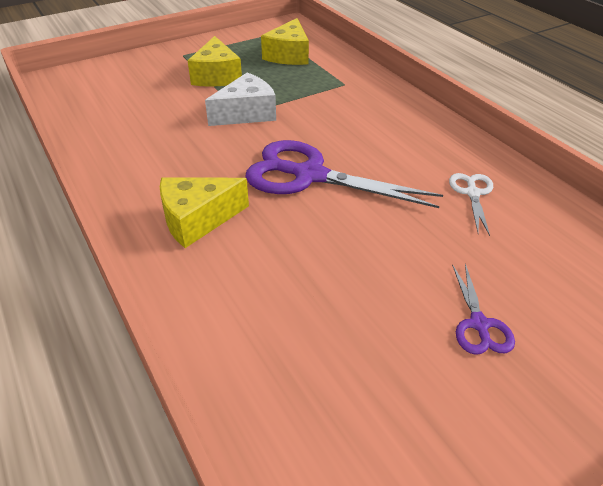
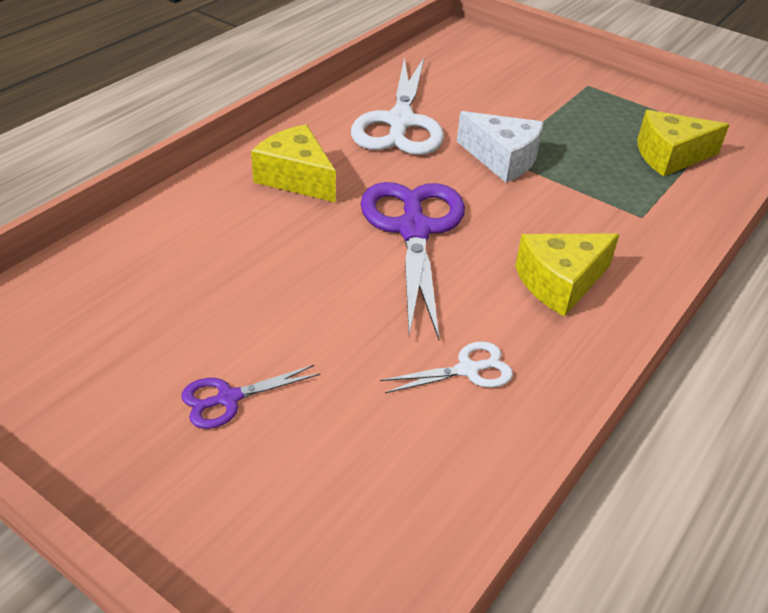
camera: 65 degrees right, 0 degrees up
(158, 144) = (400, 122): none -> white scissors
(216, 76) = (563, 119): yellow cheese -> yellow cheese (560, 283)

